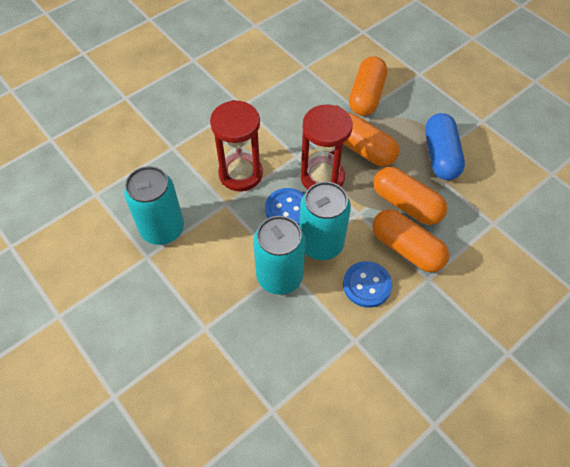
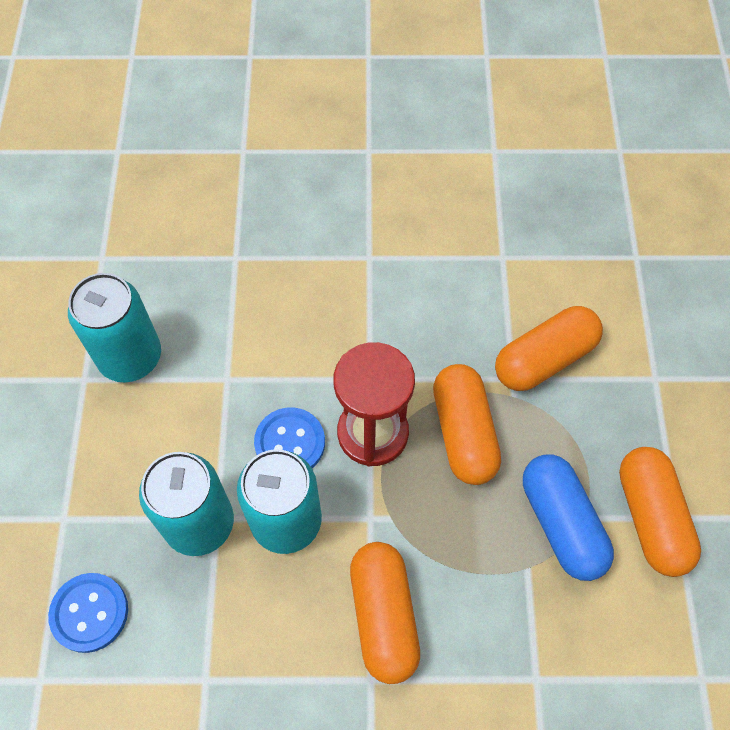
camera: 40 degrees right, 5 degrees up
(240, 174) = (280, 352): red hourglass -> none
(367, 285) = (287, 622): blue button -> blue button (89, 613)
(406, 204) = (444, 555): orange capsule -> orange capsule (651, 517)
(440, 155) = (561, 523): blue capsule -> blue capsule turned 60 degrees counterclockwise

